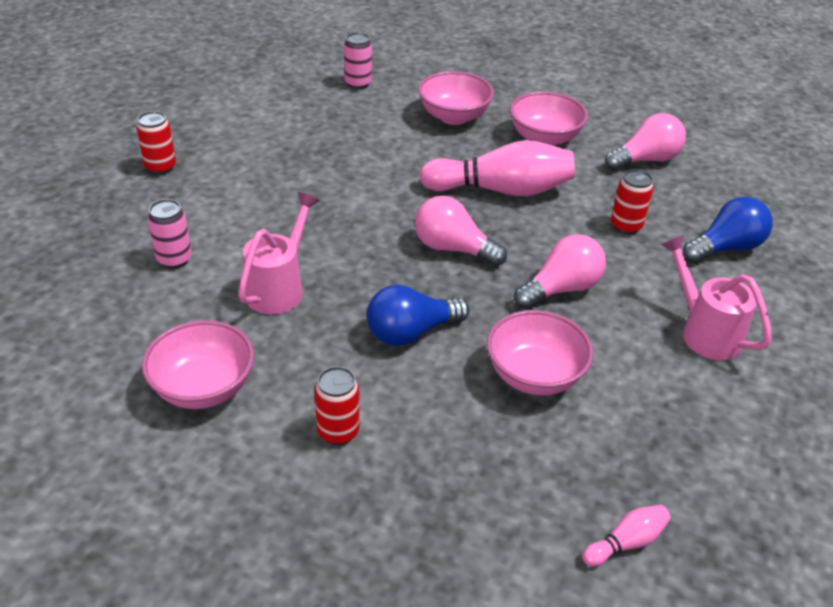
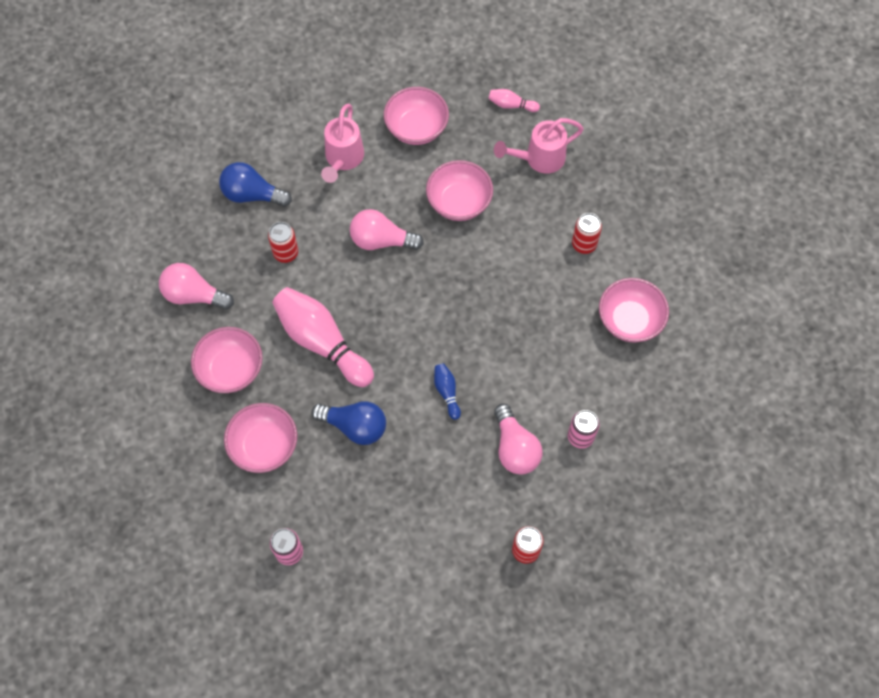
camera: 135 degrees left, 25 degrees up
(279, 288) = (536, 363): pink watering can -> pink watering can (539, 159)
(346, 219) = (447, 392): none -> blue bowling pin
(411, 332) = (493, 275): blue light bulb -> blue light bulb (354, 426)
(453, 248) = (407, 316): pink light bulb -> pink light bulb (515, 448)
(687, 420) = (416, 128): none -> pink bowl

